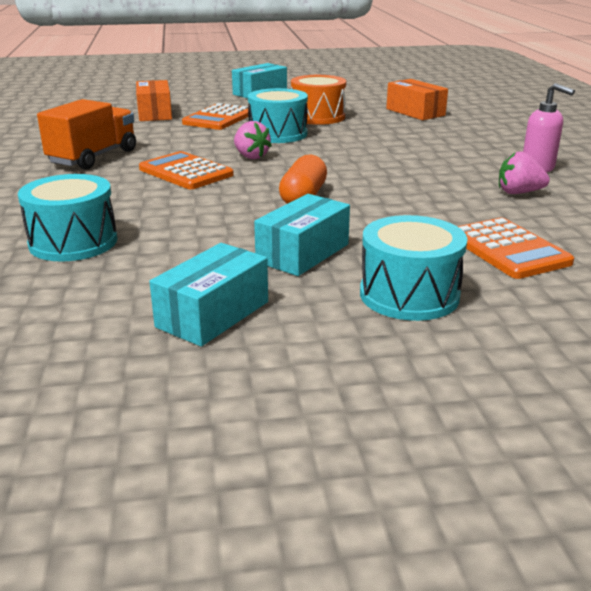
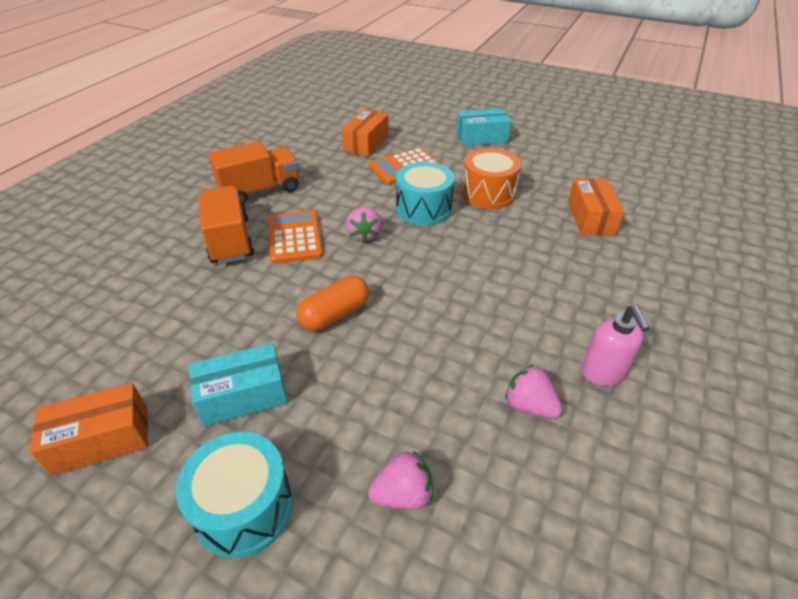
camera: 35 degrees right, 15 degrees up
(73, 242) = (132, 296): turquoise drum -> none
(119, 188) = (230, 240): none -> orange truck
(213, 314) = (102, 439): turquoise box -> orange box
(507, 249) = (403, 494): orange calculator -> pink strawberry

